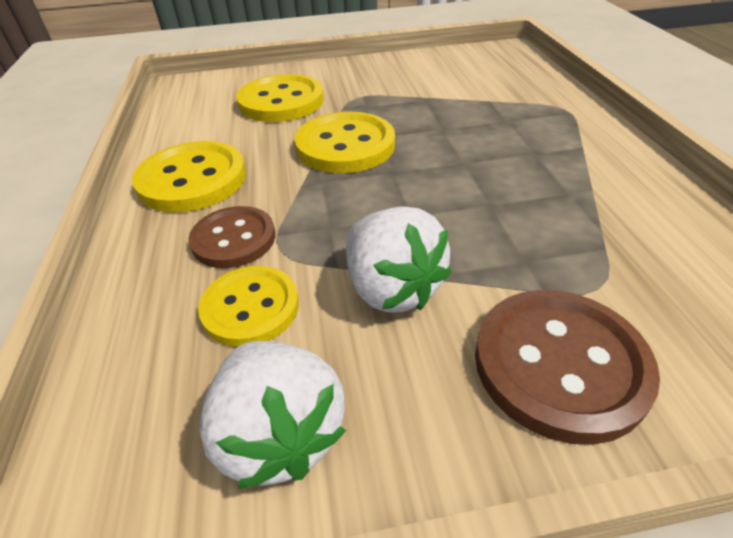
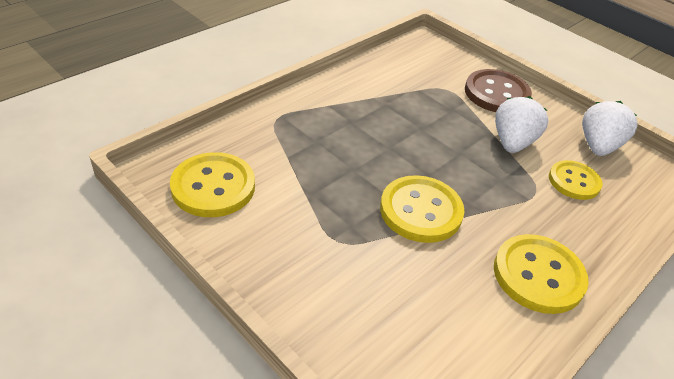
camera: 130 degrees left, 0 degrees up
(234, 239) = (552, 214): brown button -> none
(281, 101) = (390, 295): yellow button -> yellow button (213, 187)

